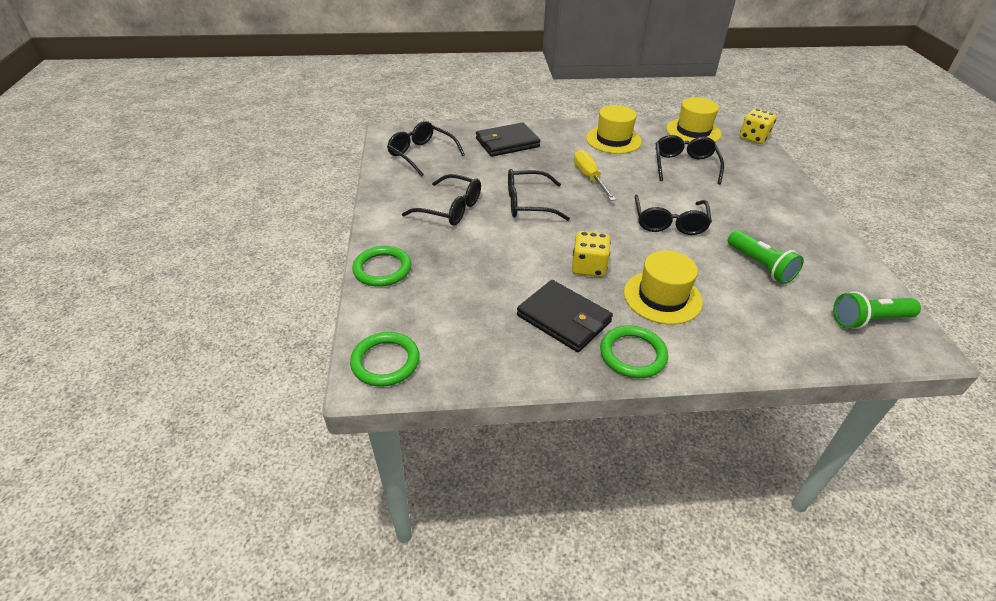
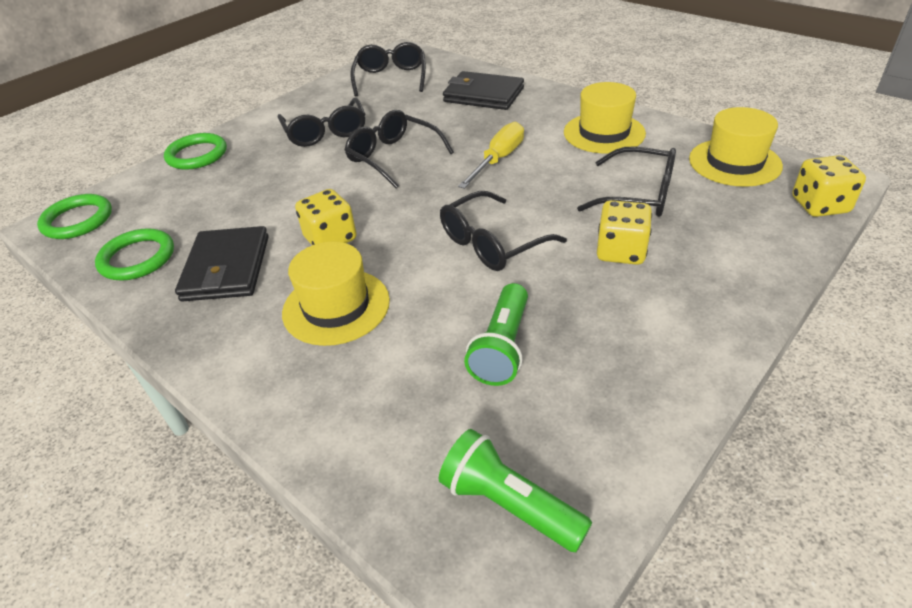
camera: 50 degrees right, 0 degrees up
(633, 354) = (211, 335): green ring -> green ring (137, 258)
(684, 165) = (639, 195): black glasses -> black glasses turned 60 degrees clockwise
(725, 196) = (621, 251): none -> yellow dice

